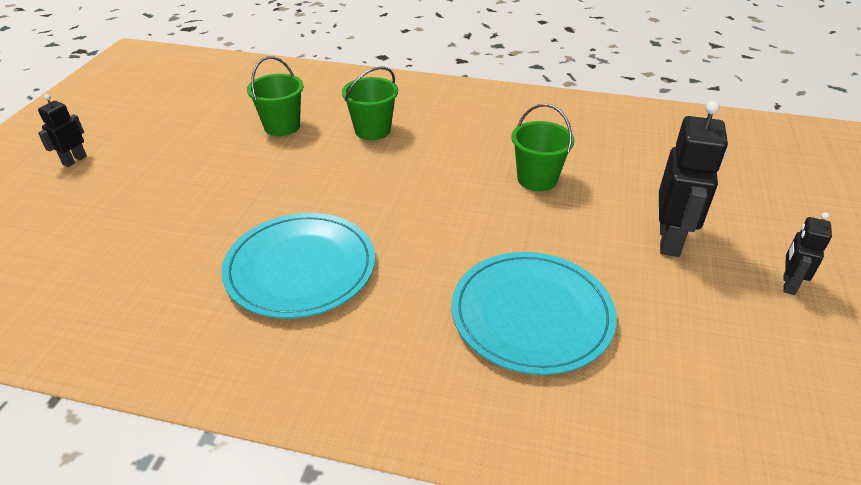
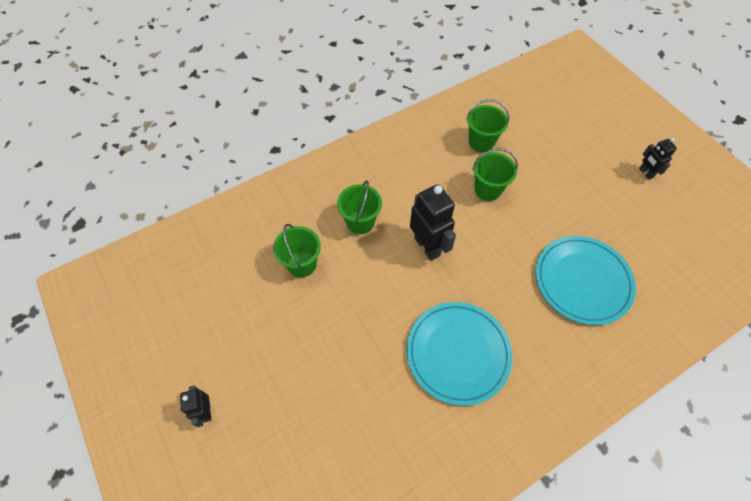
camera: 45 degrees left, 20 degrees up
(588, 144) = (481, 142): none -> green bucket
(670, 240) = (583, 184): black robot -> black robot (427, 246)

